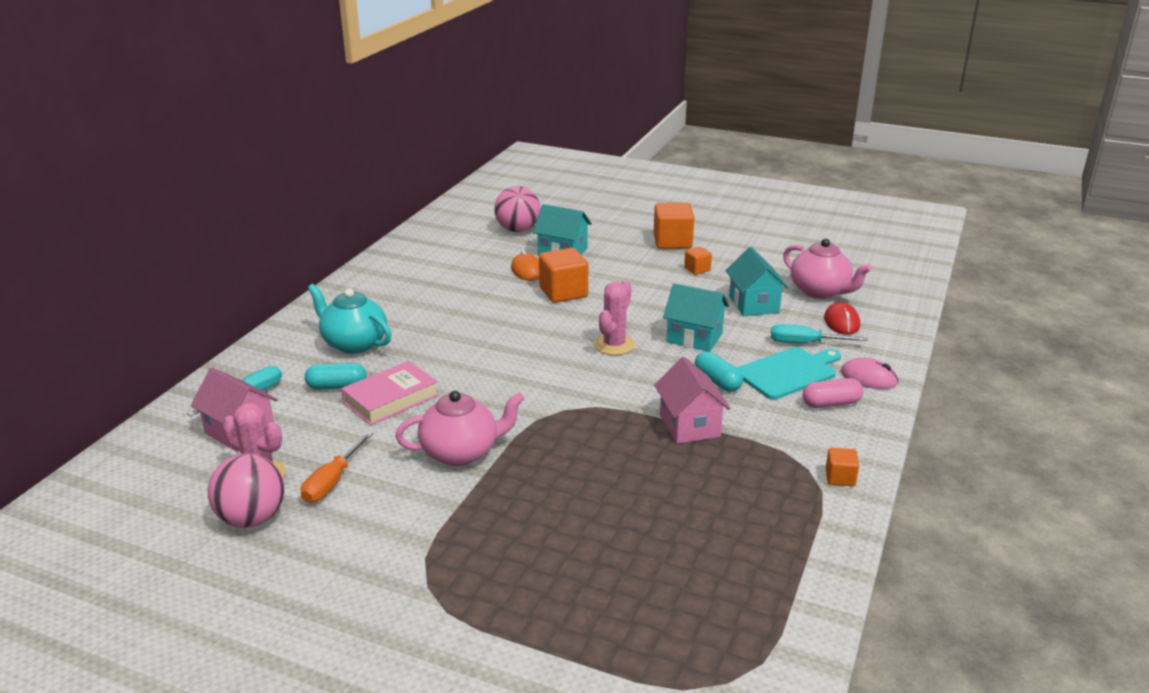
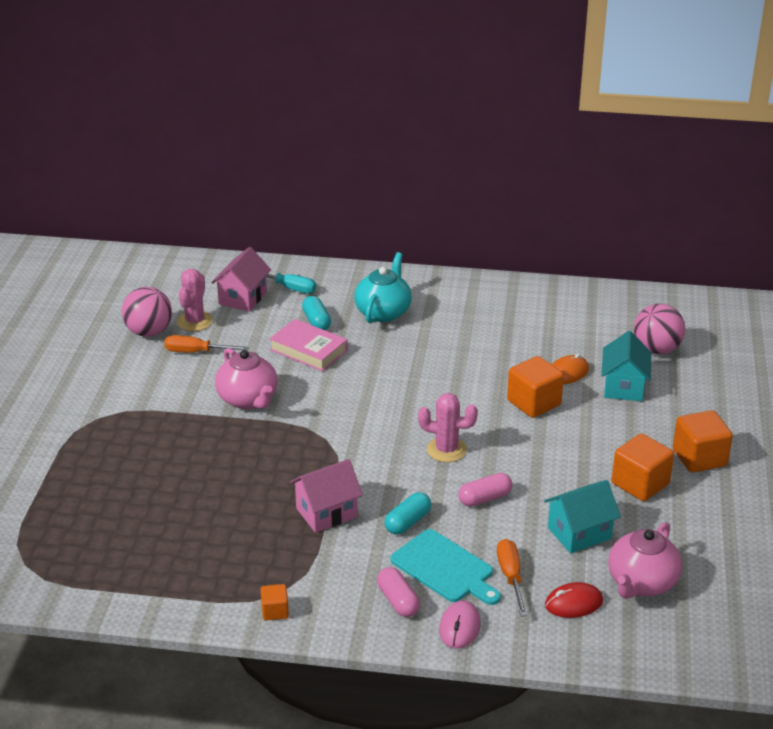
camera: 75 degrees right, 5 degrees up
(694, 338) = (485, 498): turquoise house -> pink capsule
(697, 269) = (640, 484): orange cube -> orange cube, size x1.89
(805, 343) = (511, 577): turquoise screwdriver -> orange screwdriver

